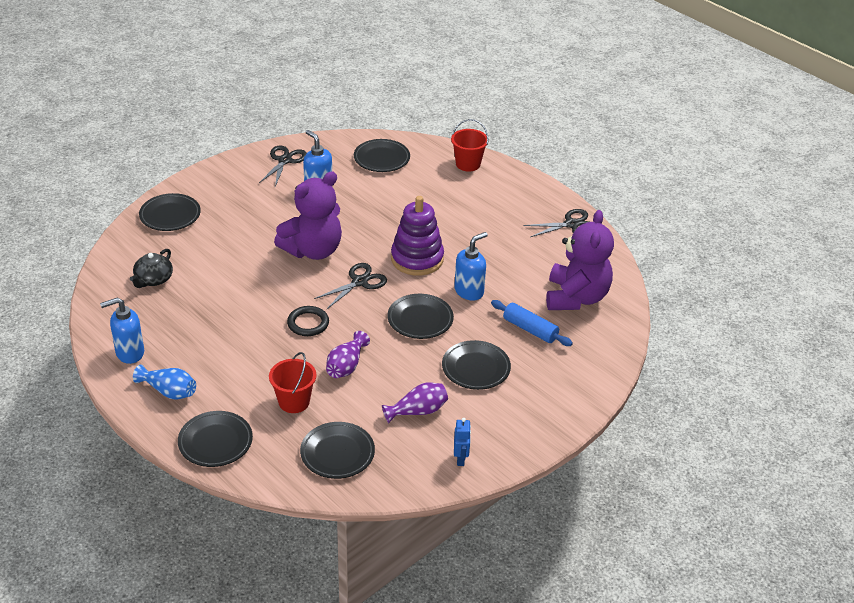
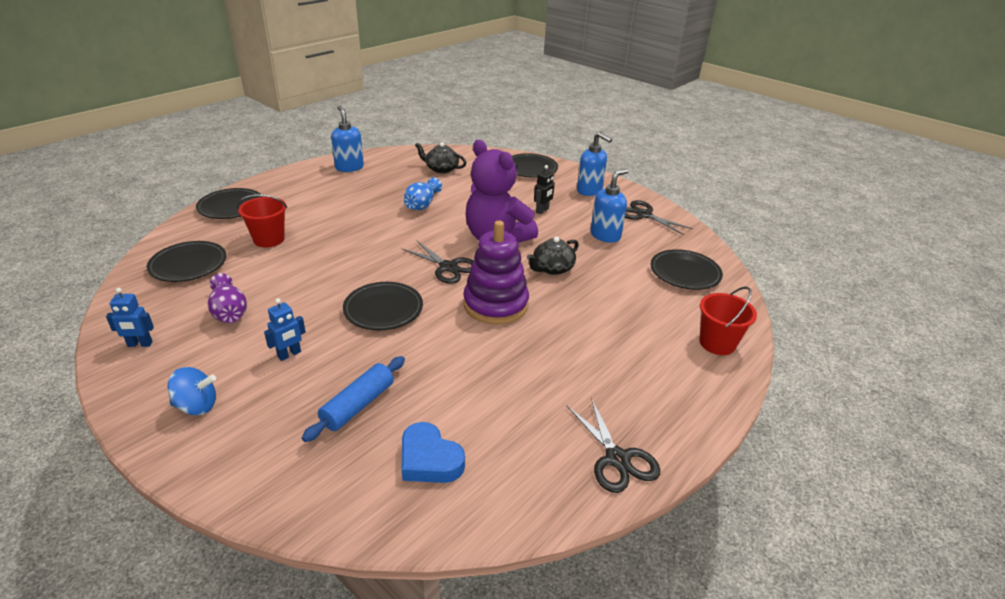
camera: 85 degrees right, 5 degrees down
(169, 391) = (299, 185): blue vase -> blue vase (422, 205)
(266, 218) = (542, 211): none -> black robot
(285, 160) = (644, 215): black scissors -> black scissors turned 150 degrees counterclockwise
(308, 323) = (380, 241): black ring -> none
(346, 366) = (313, 265): purple vase -> none
(368, 224) = (552, 268): none -> black teapot
(469, 291) = (437, 347): blue soap dispenser -> blue soap dispenser (589, 191)
(476, 368) = (289, 354): black plate -> blue robot
(532, 410) = (197, 406): none -> blue spinning top
(576, 297) = (429, 460): purple teddy bear -> blue heart

